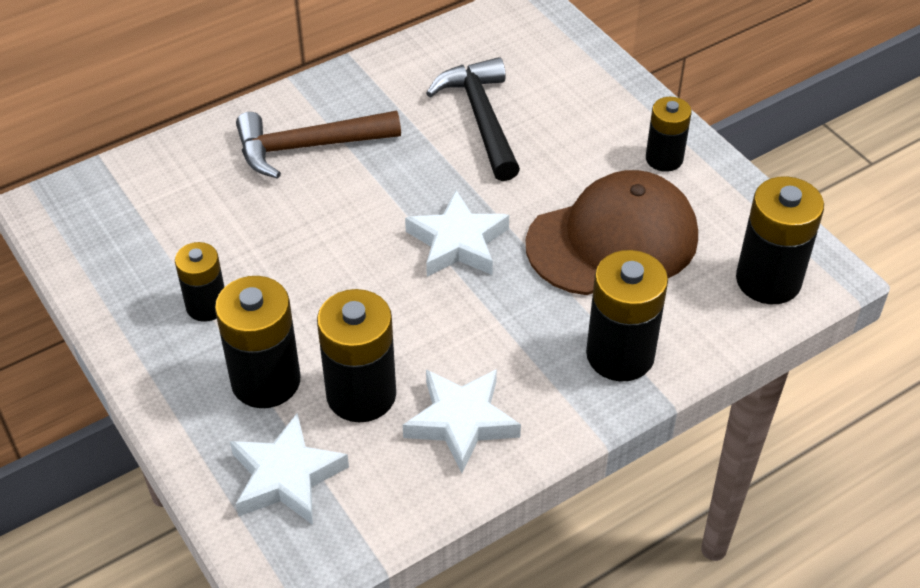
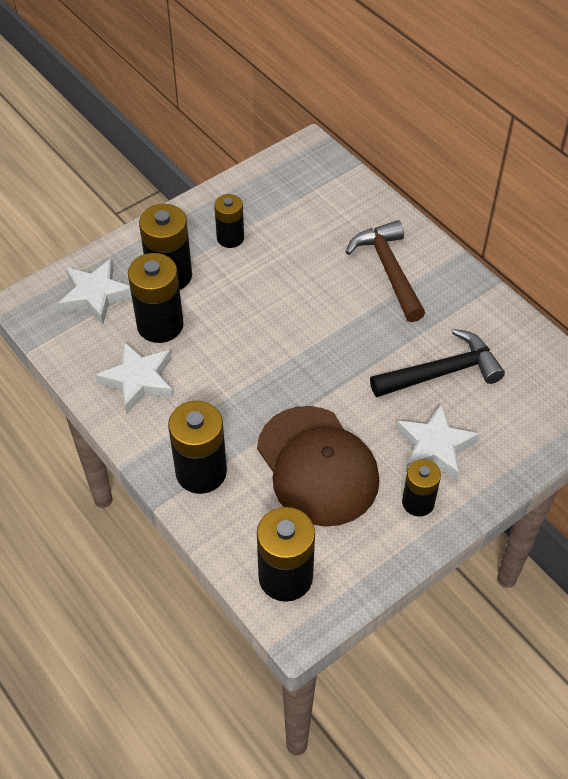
camera: 85 degrees right, 5 degrees up
(458, 242) = (303, 367): white star -> white star (435, 447)

